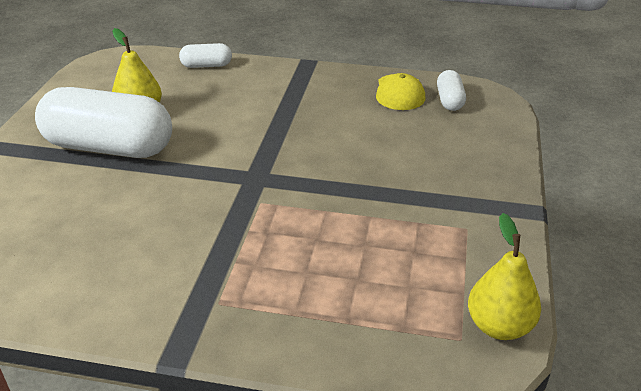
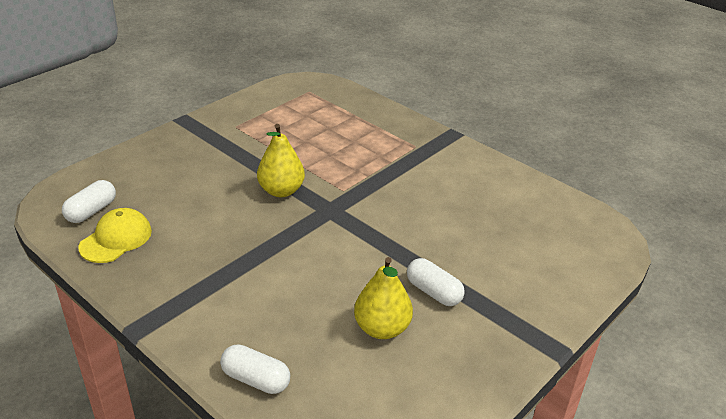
camera: 150 degrees left, 0 degrees up
(109, 147) = (433, 292): white capsule -> white capsule, size x0.45
(499, 326) = (285, 88): yellow pear -> yellow pear (281, 191)

